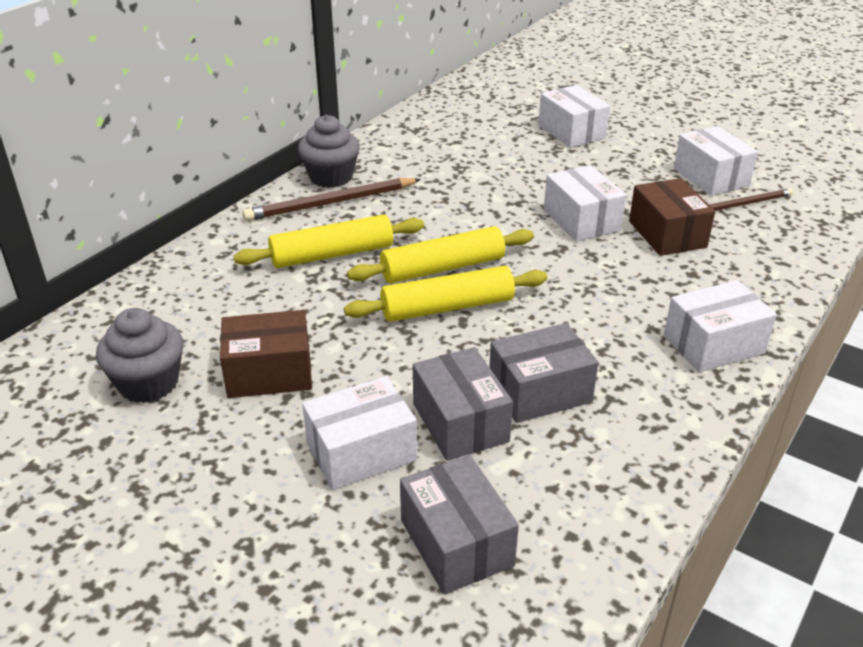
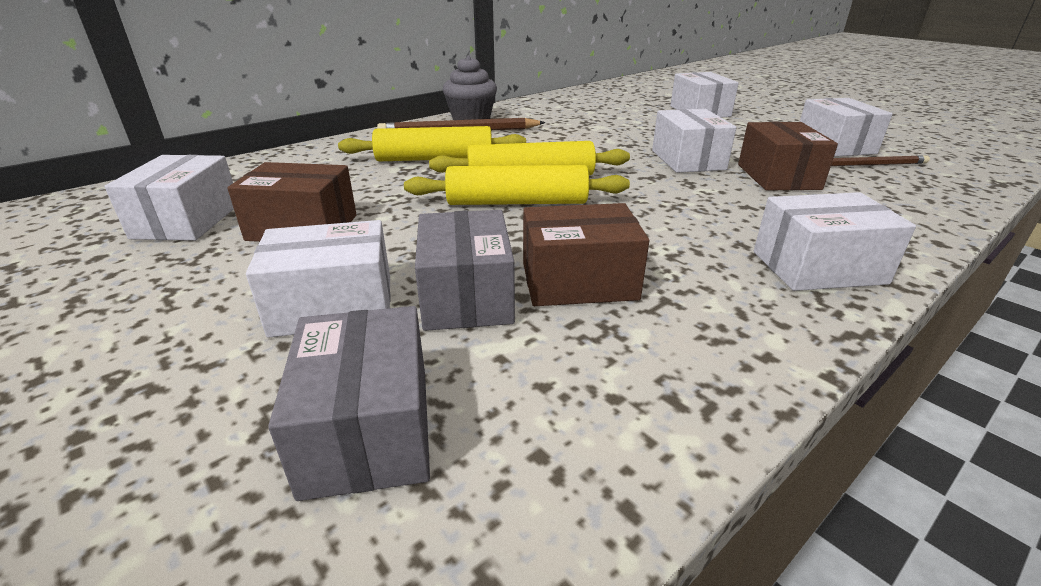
camera: 15 degrees right, 5 degrees down
(148, 383) = (187, 221): grey cupcake -> white box
(539, 391) = (578, 281): grey box -> brown box

